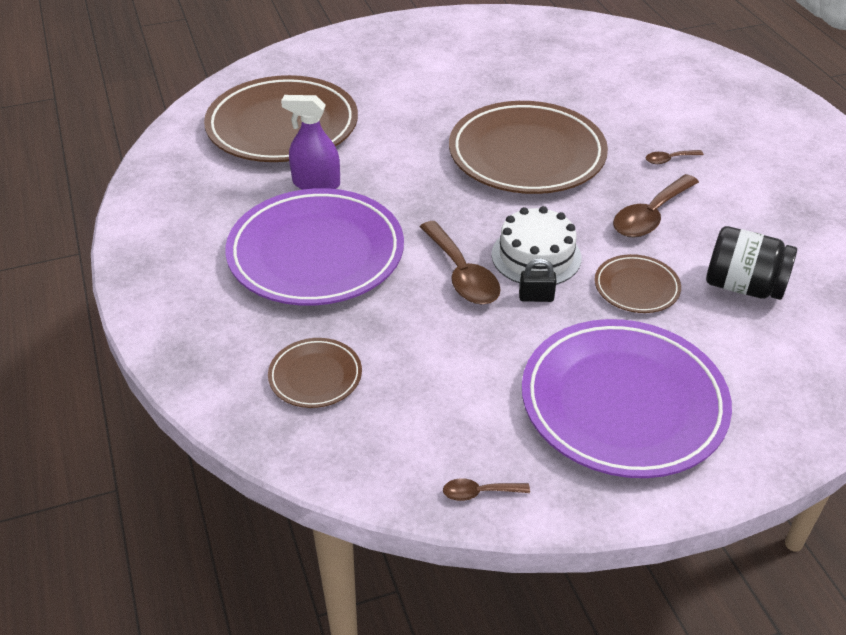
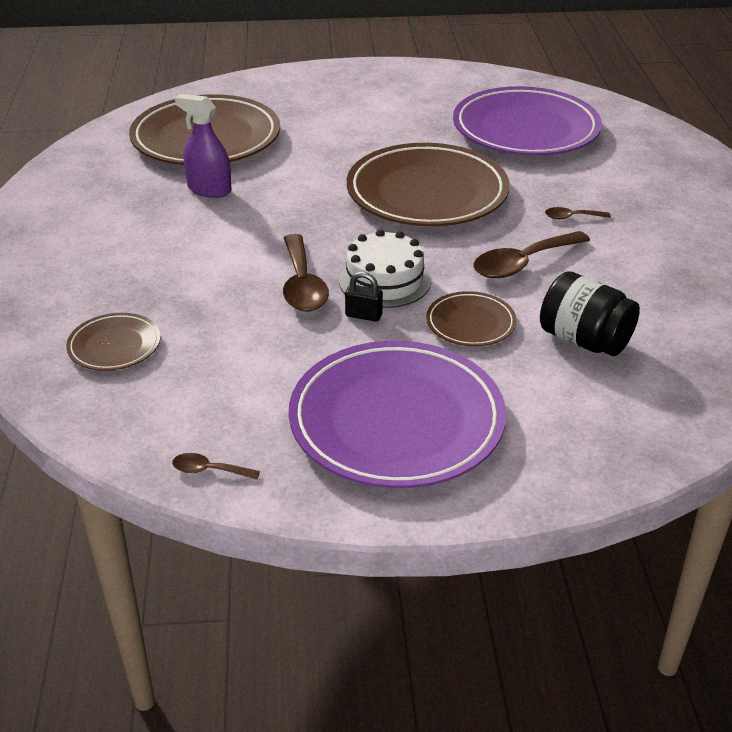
camera: 15 degrees right, 5 degrees down
(316, 254) = (175, 246): purple plate -> purple plate (525, 129)

